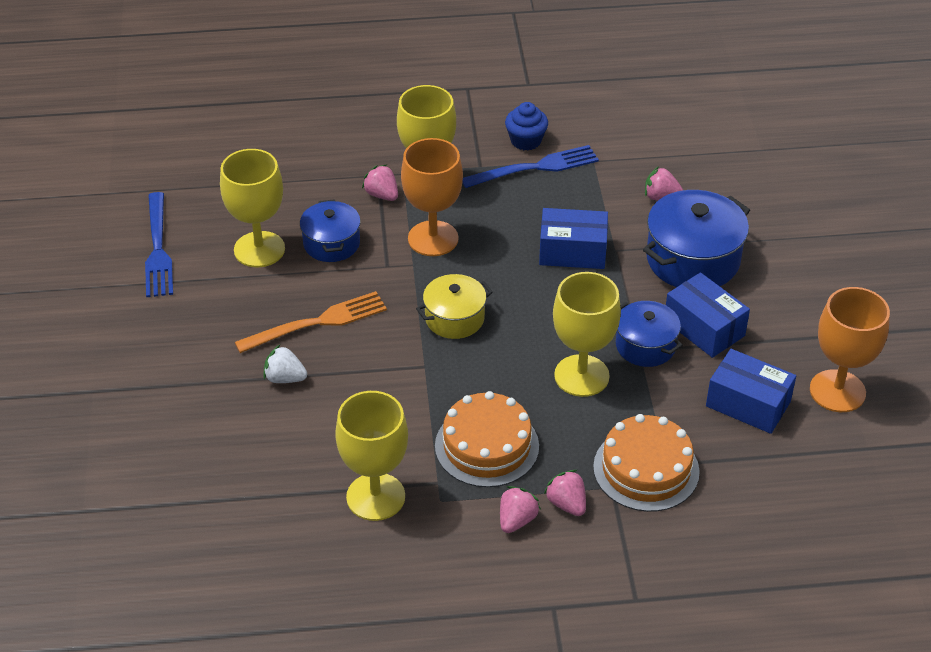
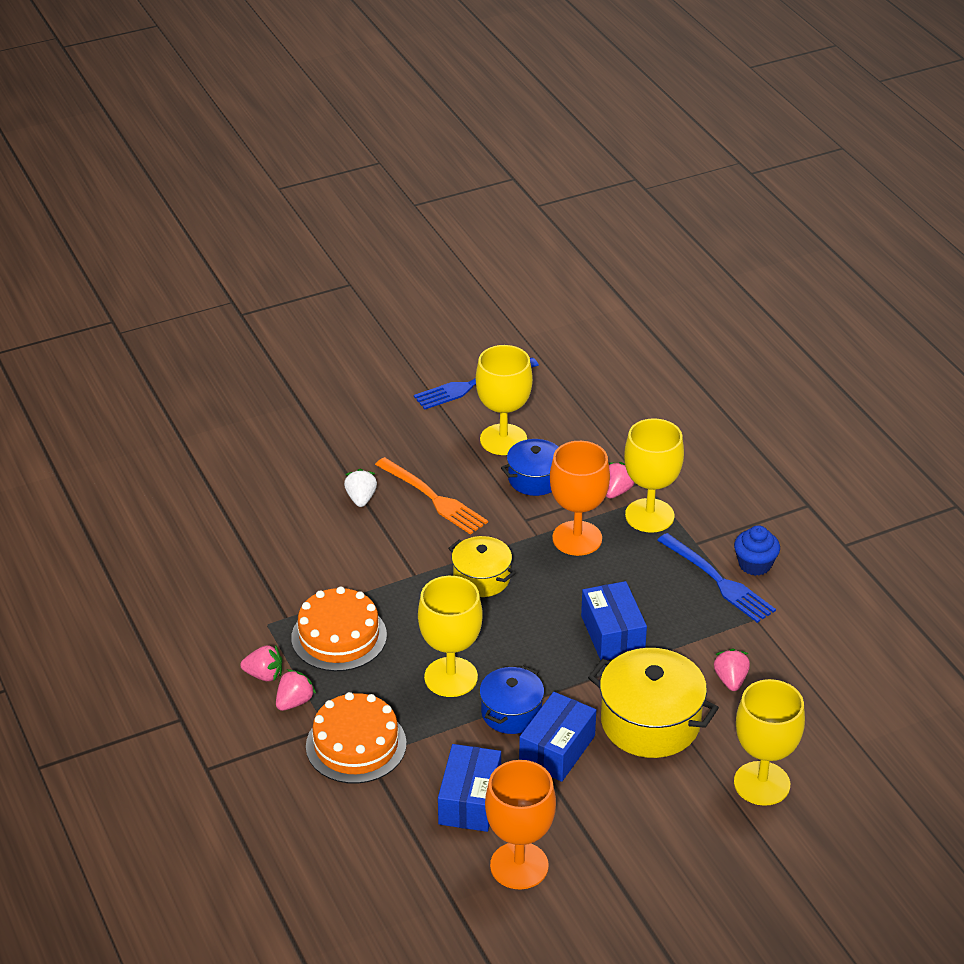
camera: 70 degrees right, 5 degrees down
(375, 497) = (255, 585): yellow goblet -> yellow goblet (761, 783)
(693, 260) = (650, 722): blue pot -> yellow pot

